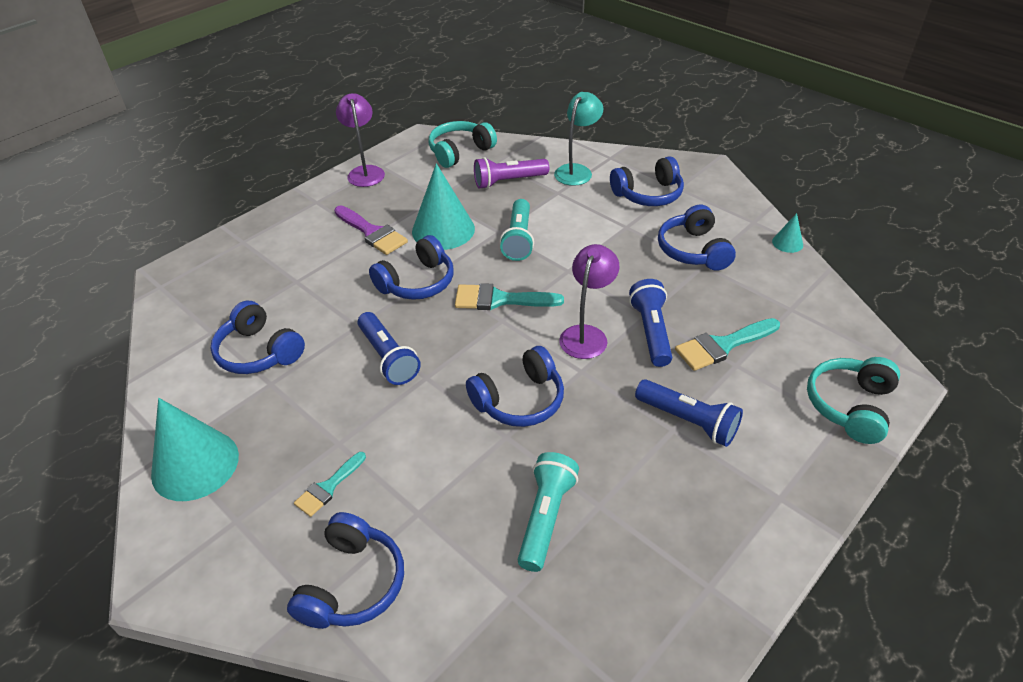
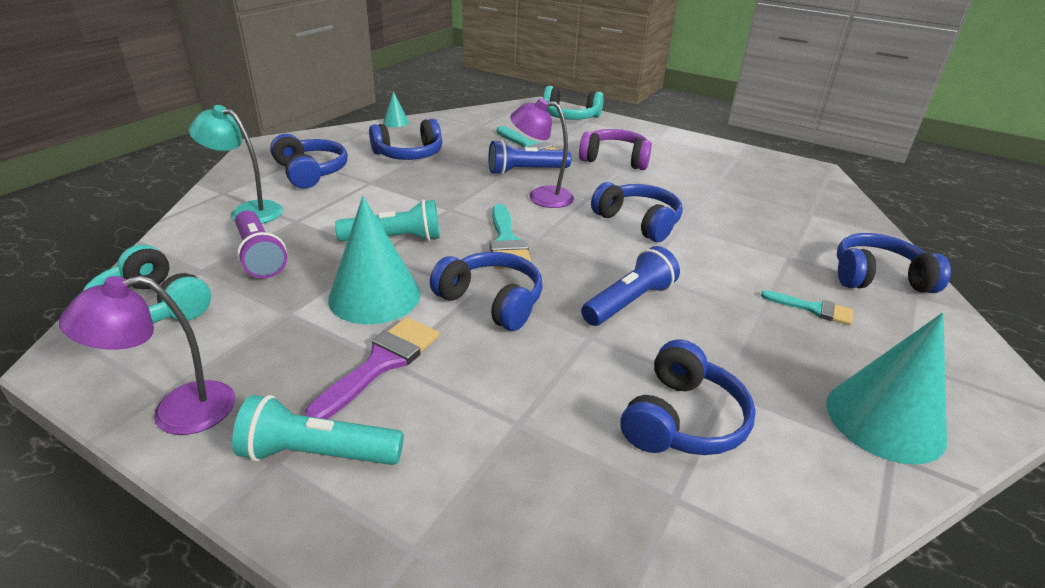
camera: 105 degrees left, 10 degrees down
(546, 517) = (741, 205): turquoise flashlight -> turquoise flashlight (318, 453)
(688, 421) = (615, 160): blue flashlight -> purple headphones

